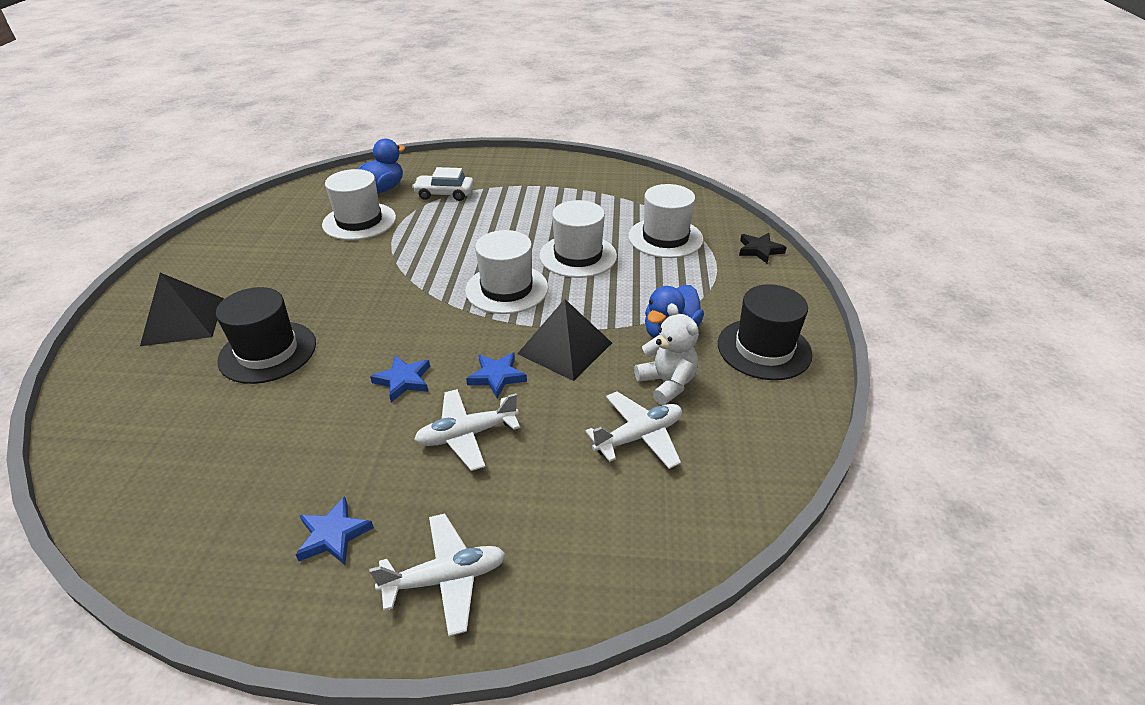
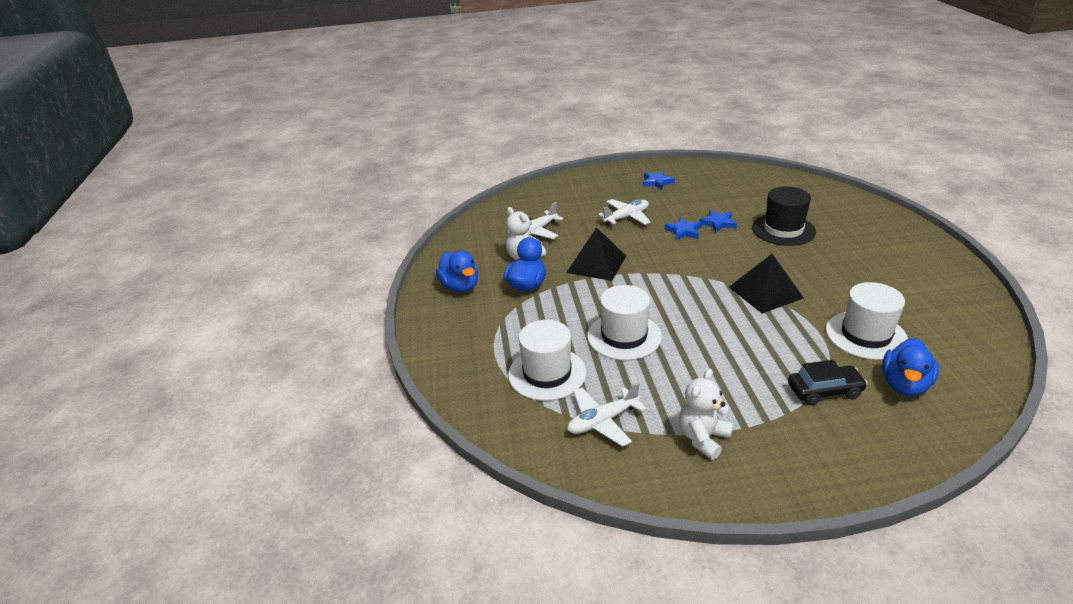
camera: 170 degrees right, 5 degrees down
(183, 321) = (866, 234): black pyramid -> black pyramid (765, 292)
(444, 194) = (824, 391): white car -> black car
(445, 578) = (601, 181): white plane -> white plane (602, 421)
(497, 376) = (629, 242): blue star -> blue star (718, 223)
(507, 289) = (665, 295): white hat -> none
(559, 184) = (703, 438): none -> white teddy bear
(759, 250) = (451, 375): black star -> none
(764, 349) = (460, 287): black hat -> blue duck

